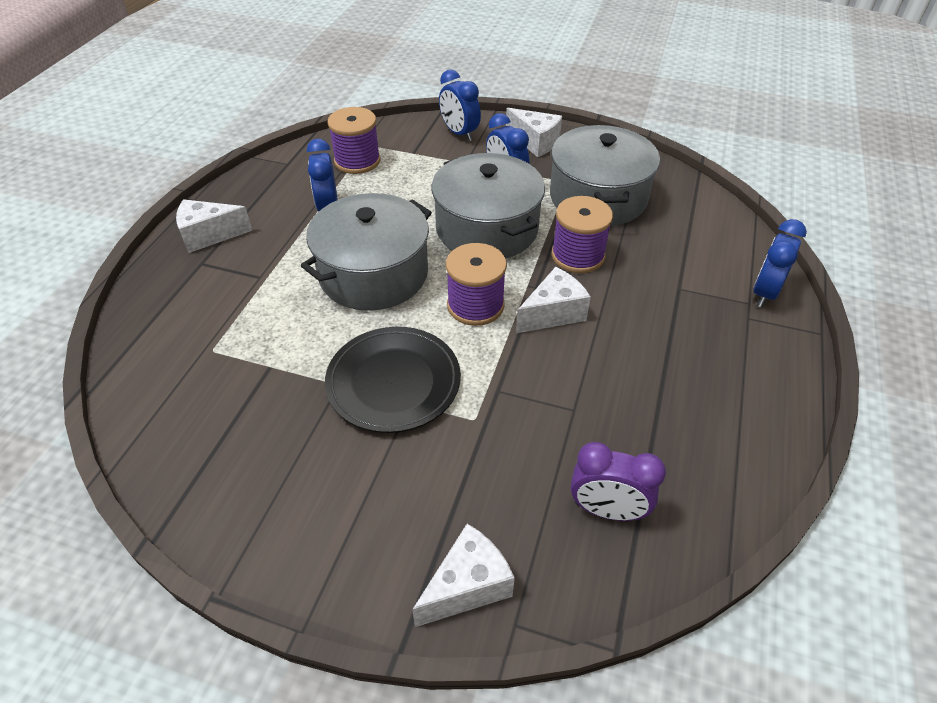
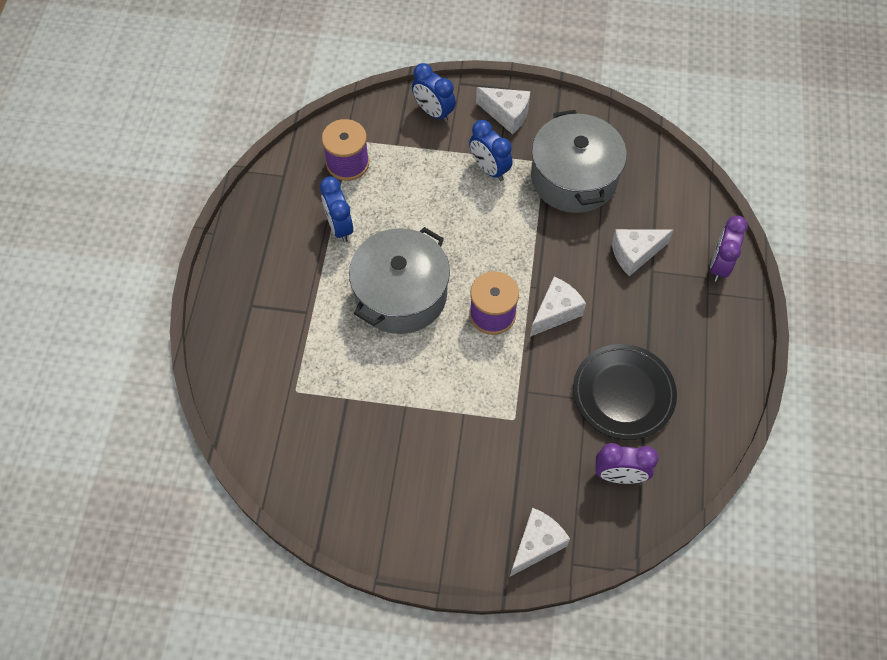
camera: 10 degrees left, 15 degrees up
(209, 235) = (245, 273): white cheese -> white cheese (635, 254)
(393, 382) = (446, 397): black plate -> black plate (623, 394)
(487, 228) = (484, 229): grey pot -> none
(577, 256) = (566, 248): purple spool -> none
(764, 293) = (719, 265): blue clock -> purple clock

